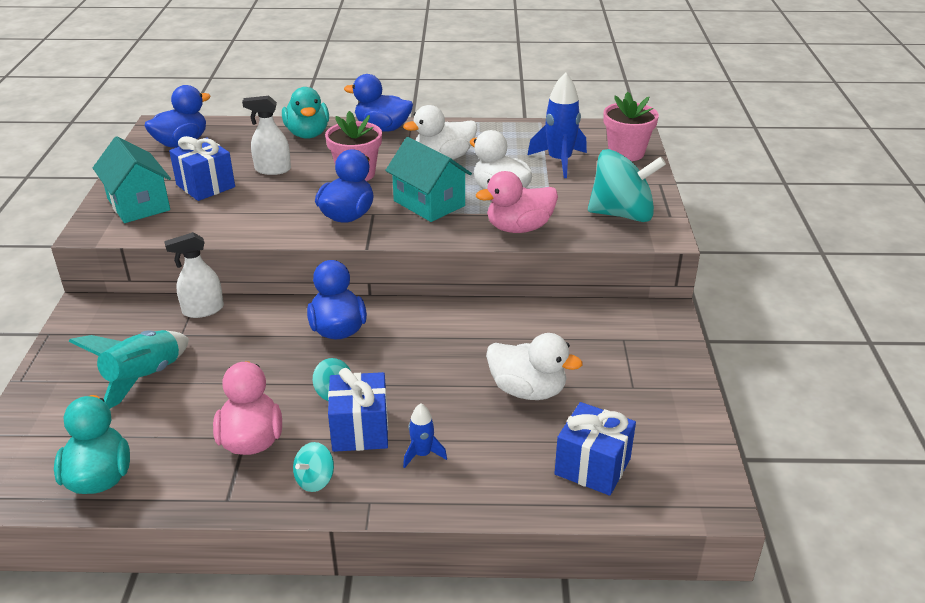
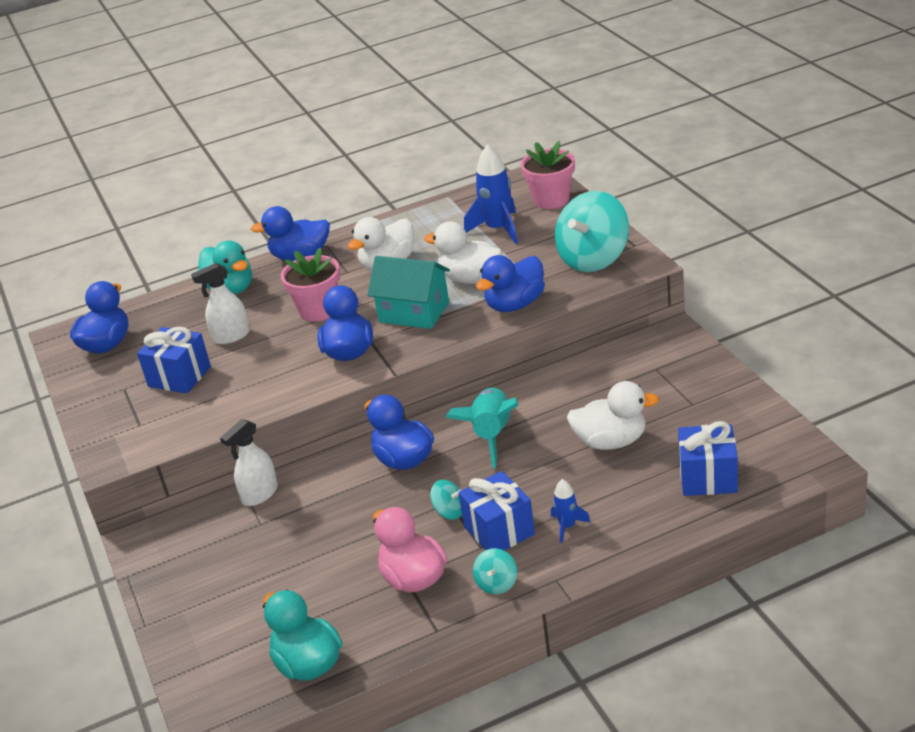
camera: 20 degrees left, 0 degrees up
(138, 204) = (129, 419): turquoise house -> none
(143, 378) = (263, 573): turquoise rocket -> turquoise rocket (492, 434)
(519, 228) = (515, 304): pink duck -> blue duck
(622, 214) = (593, 259): turquoise spinning top -> turquoise spinning top turned 150 degrees clockwise

